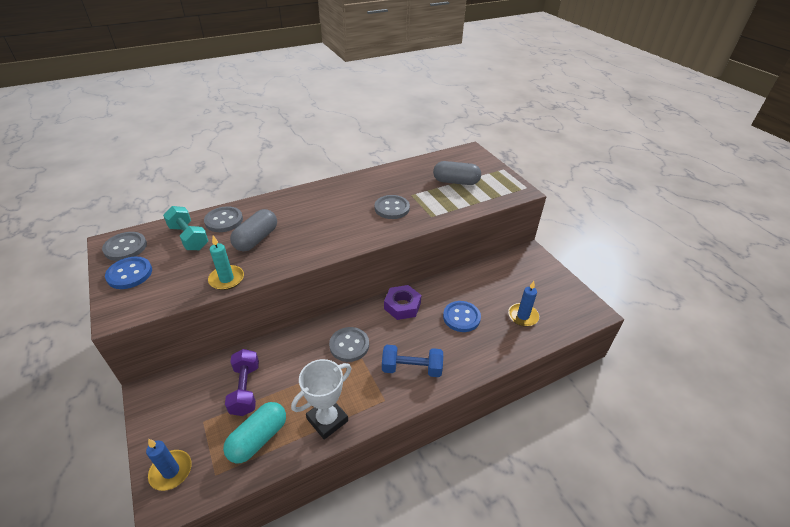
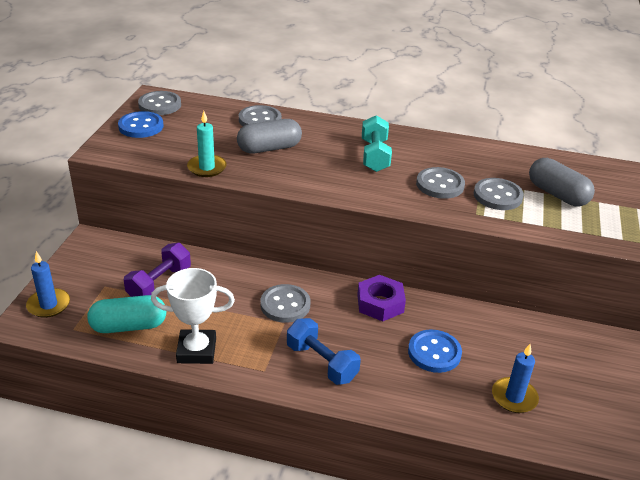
camera: 40 degrees right, 5 degrees down
(189, 237) = (215, 120): turquoise dumbbell -> turquoise dumbbell (374, 156)
(429, 199) = (497, 196): none -> grey button

